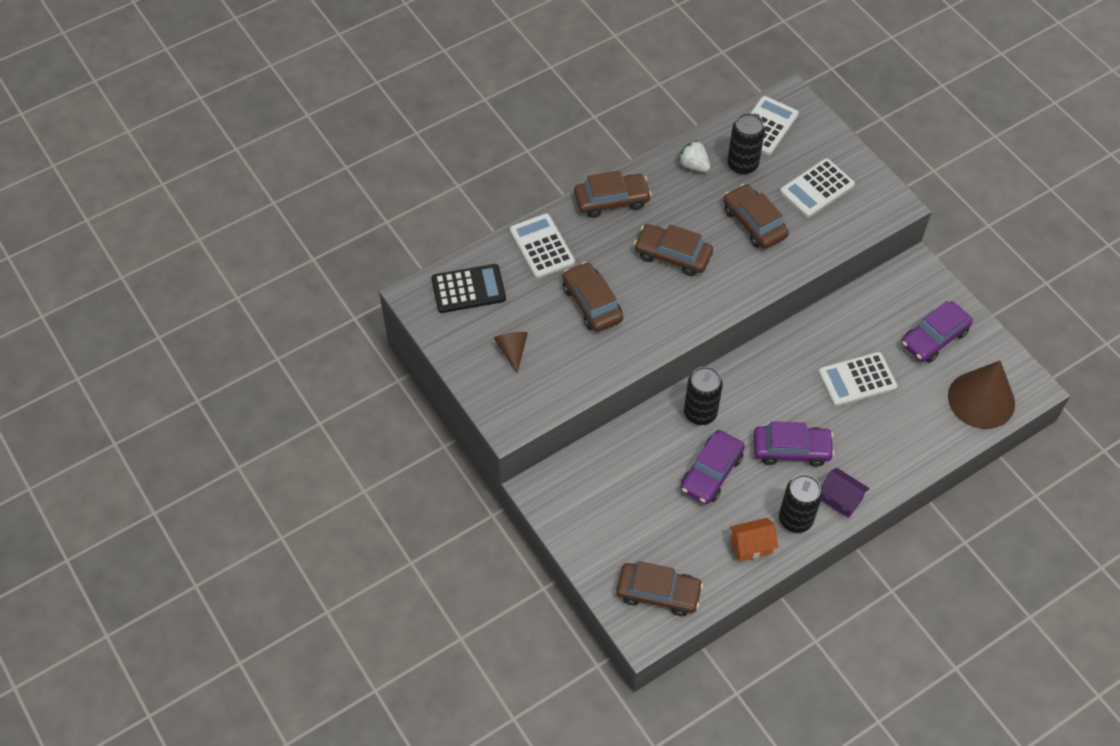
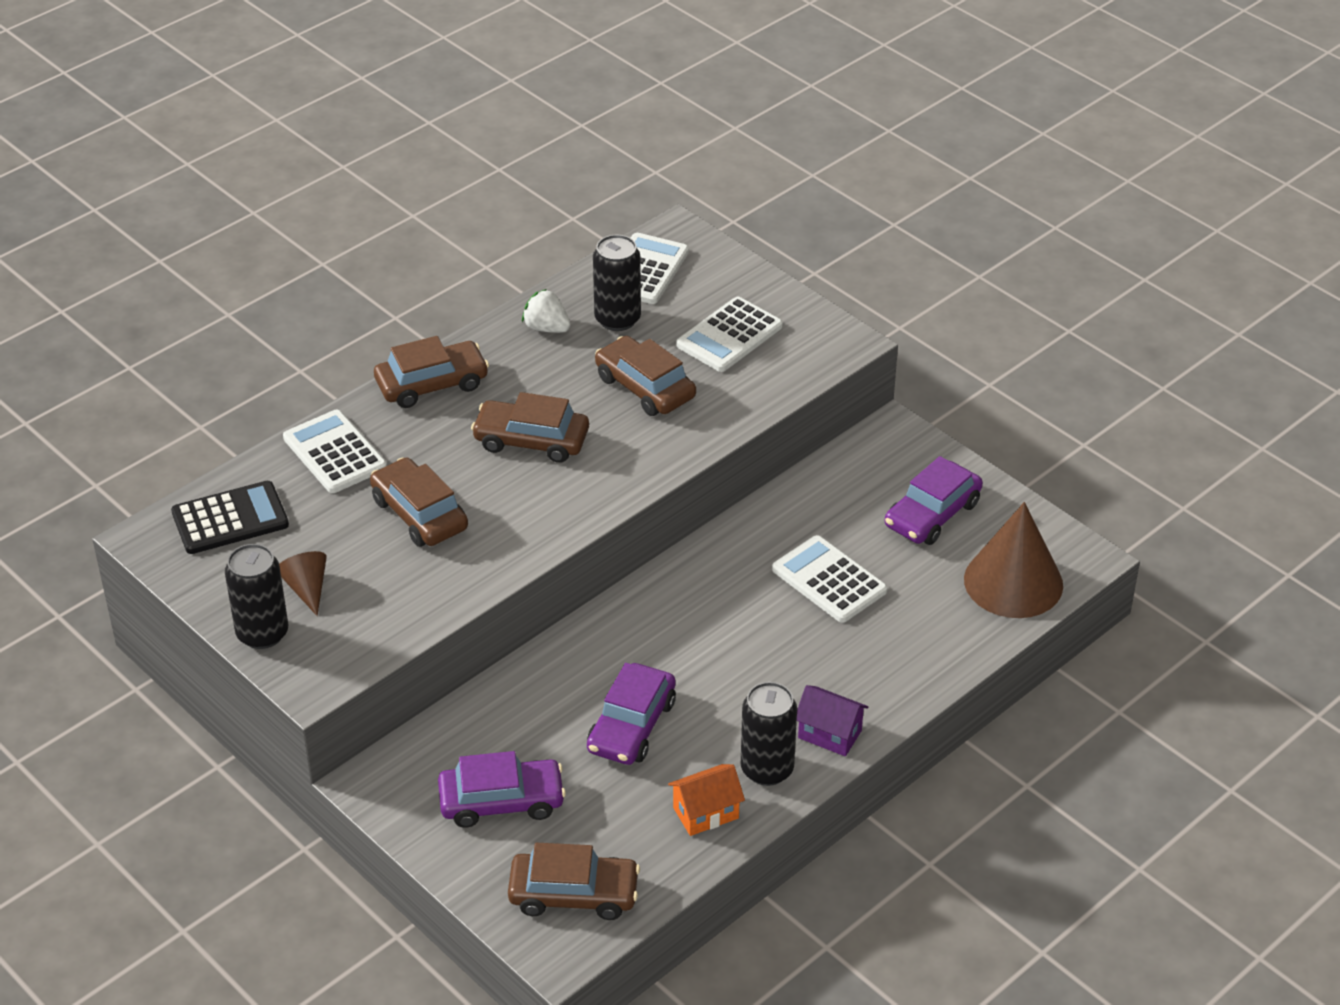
camera: 10 degrees left, 15 degrees down
(700, 413) = (603, 652): black can -> black can (262, 633)
(791, 449) = (746, 681): purple car -> purple car (501, 801)
(857, 380) = (829, 580): white calculator -> white calculator turned 75 degrees clockwise

